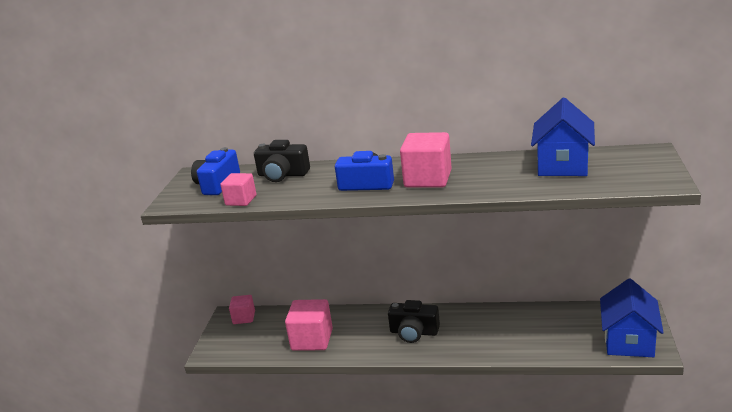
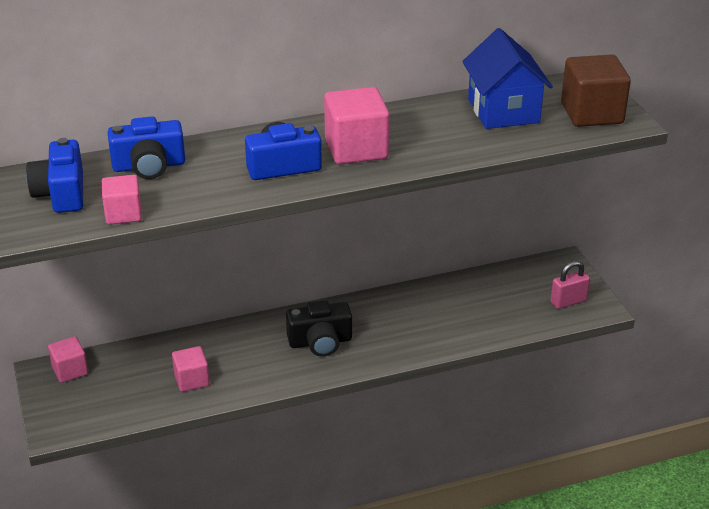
camera: 30 degrees left, 10 degrees up
(282, 175) = (149, 166): black camera -> blue camera
(312, 339) = (192, 380): pink cube -> pink cube, size x0.60
(629, 341) = (568, 301): blue house -> pink padlock
(638, 173) = (591, 113): none -> brown cube

